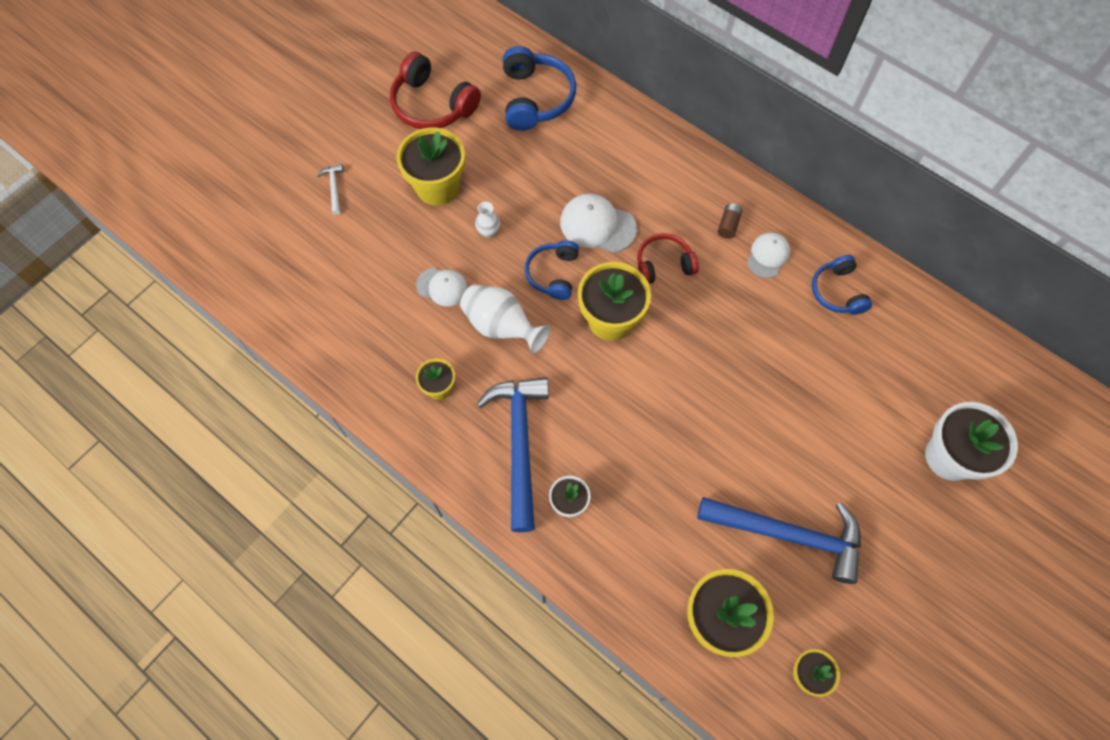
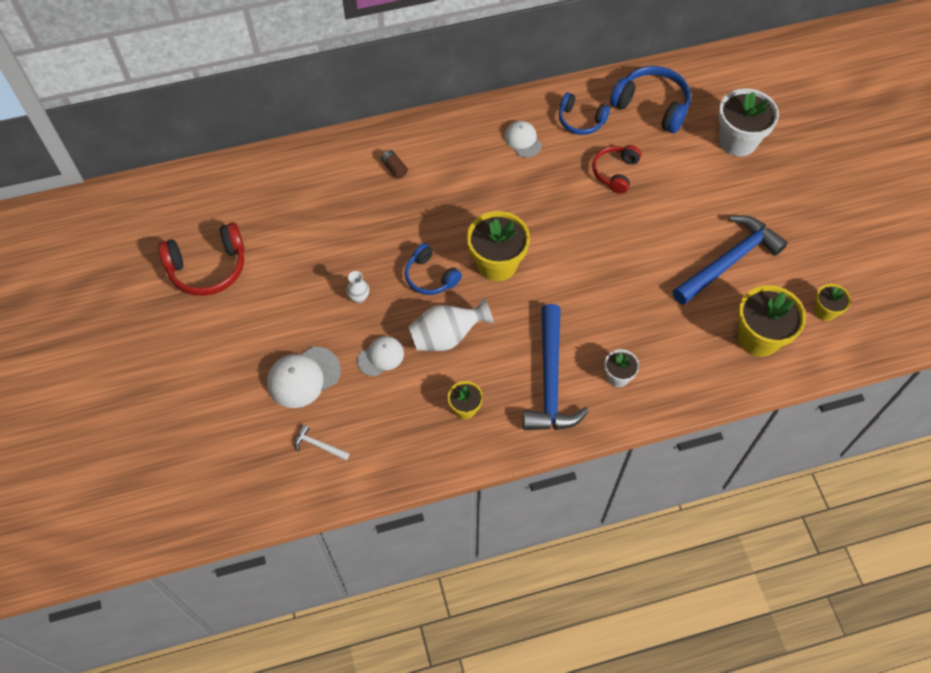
camera: 55 degrees left, 5 degrees down
(334, 188) = (223, 383): white hammer -> white hammer (318, 445)
(437, 187) = (288, 308): yellow flower pot -> none
(520, 444) = (550, 381): blue hammer -> blue hammer turned 120 degrees counterclockwise
(535, 98) = (267, 195): blue headphones -> blue headphones (652, 106)
(597, 225) = (413, 224): white cap -> white cap (303, 377)
(663, 264) = (479, 204): red headphones -> red headphones (615, 172)
(728, 225) = (480, 147): brown battery -> brown battery (394, 168)

